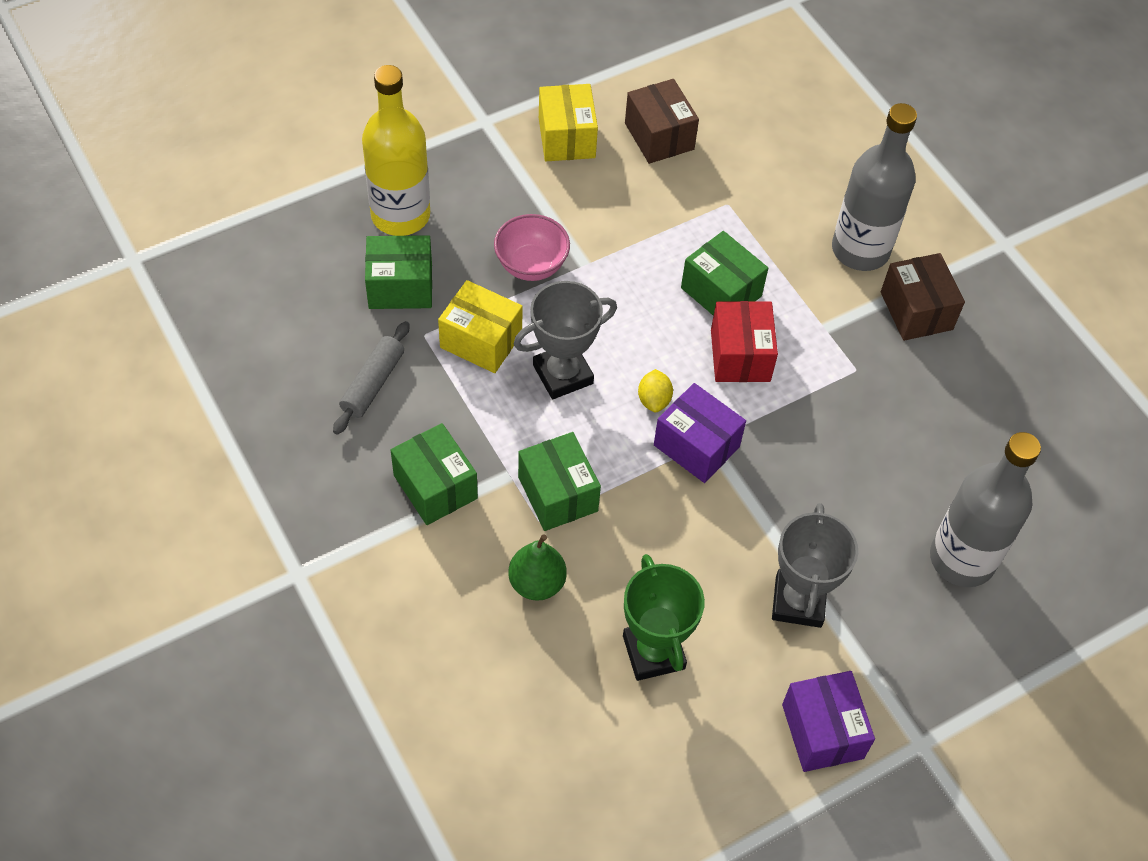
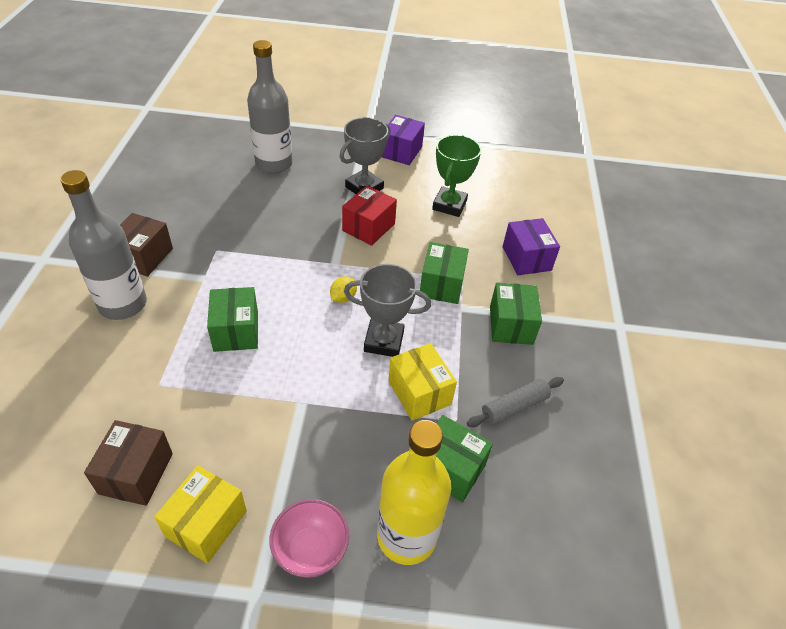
camera: 145 degrees left, 10 degrees down
(531, 265) = (339, 425): pink bowl -> pink bowl (311, 550)
(537, 583) = (485, 255): green pear -> none
(696, 446) = (344, 265): purple box -> purple box (526, 258)
(740, 355) = (268, 291): red box -> red box (368, 227)

